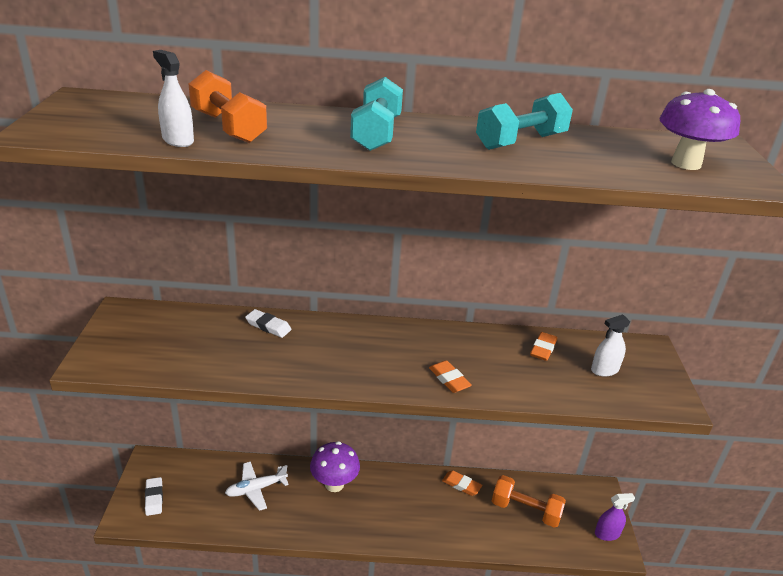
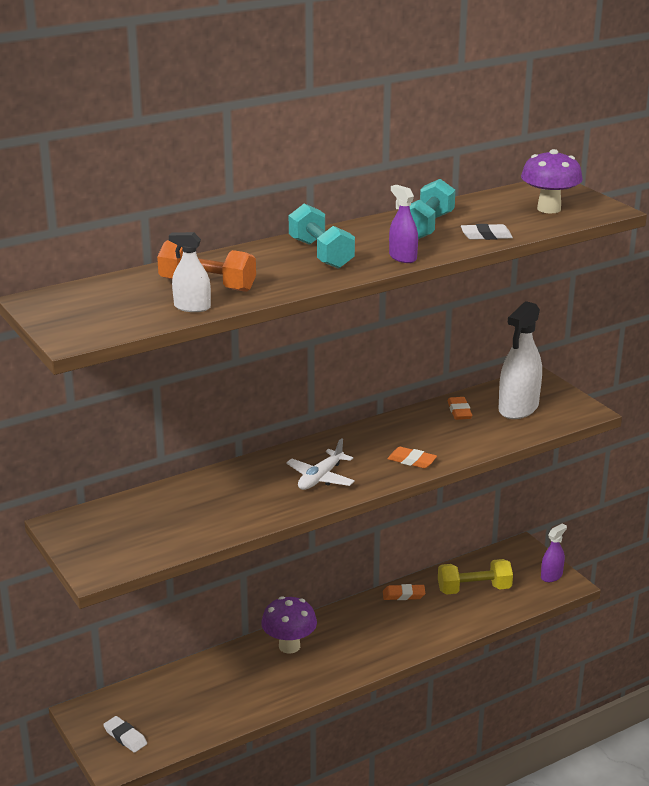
camera: 30 degrees left, 5 degrees down
(256, 489) = (219, 684): white plane -> white plane (320, 478)
(268, 326) = (216, 482): white eraser -> white eraser (486, 236)
(450, 161) = (402, 257): none -> purple spray bottle
(525, 510) = (474, 589): orange dumbbell -> yellow dumbbell
(604, 370) = (518, 408): white spray bottle -> white spray bottle, size x1.84

